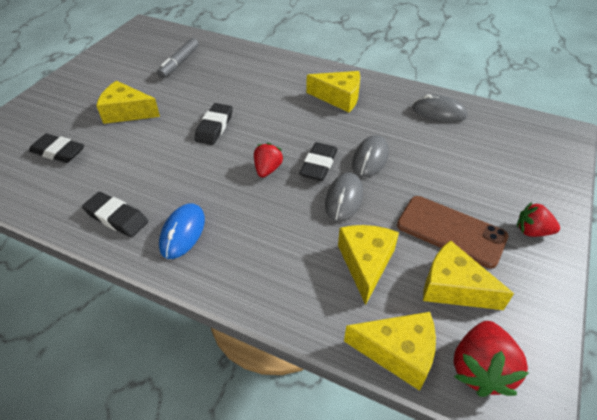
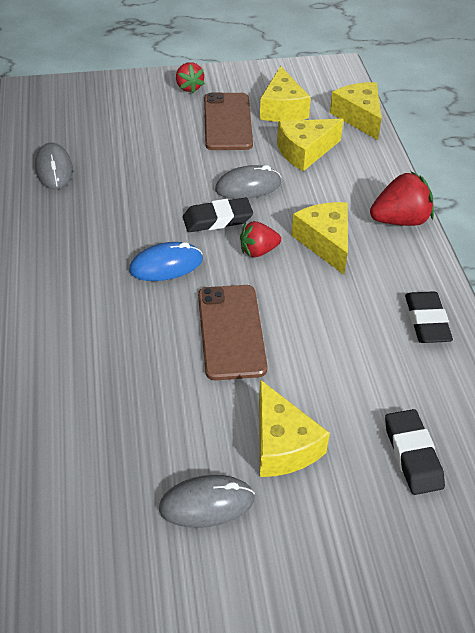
camera: 125 degrees left, 0 degrees up
(179, 63) = (115, 473): grey marker -> none
(182, 232) = (390, 264): blue mouse -> blue mouse (166, 265)
(214, 127) = (231, 331): black eraser -> brown phone
(339, 98) = (81, 251): yellow cheese -> yellow cheese (325, 242)
(370, 158) = (176, 190): grey mouse -> grey mouse (206, 504)
(480, 369) = (333, 87): red strawberry -> red strawberry (400, 220)

